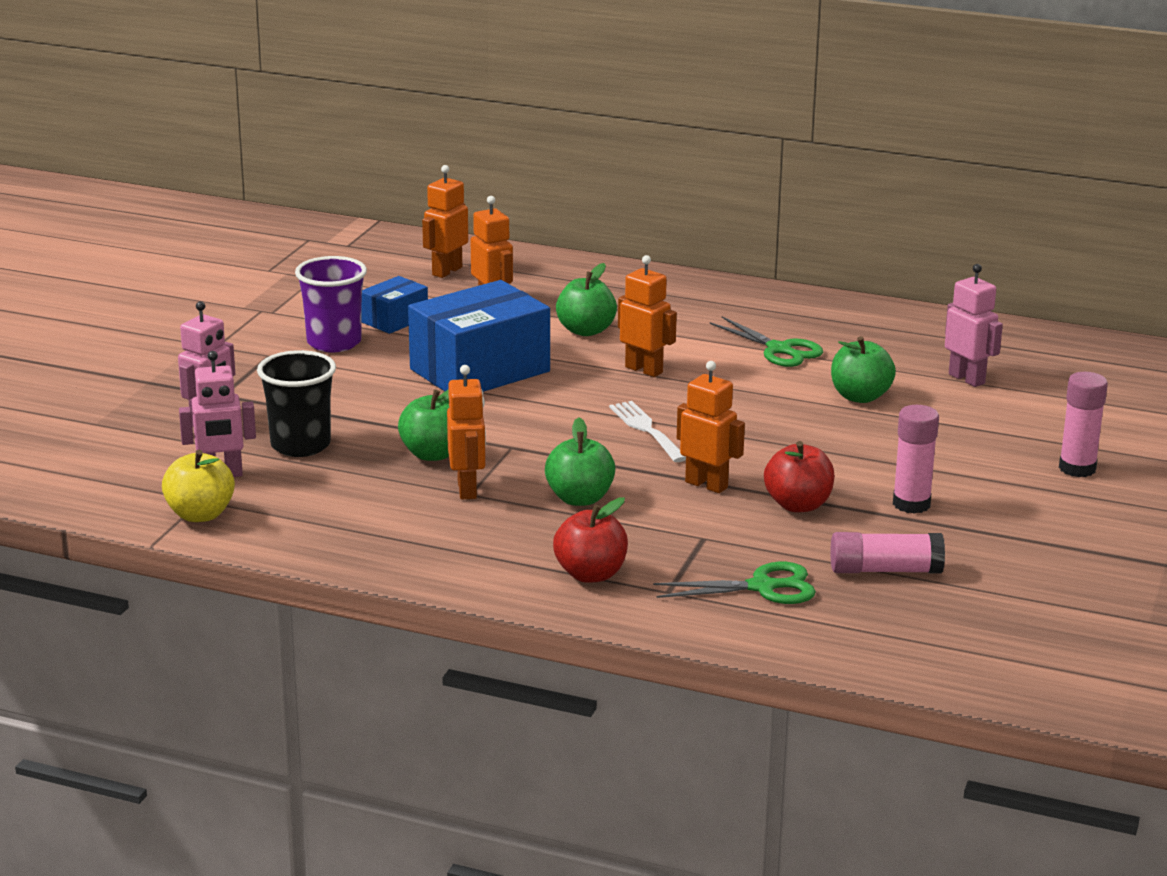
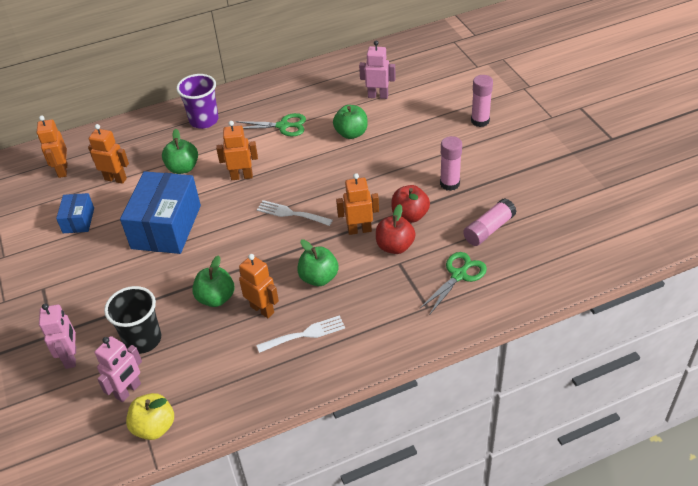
camera: 40 degrees left, 20 degrees up
(334, 343) = (67, 256): purple cup -> purple cup (204, 120)
(479, 534) = (305, 334): none -> white fork
(590, 574) = (384, 322): red apple -> red apple (395, 246)

